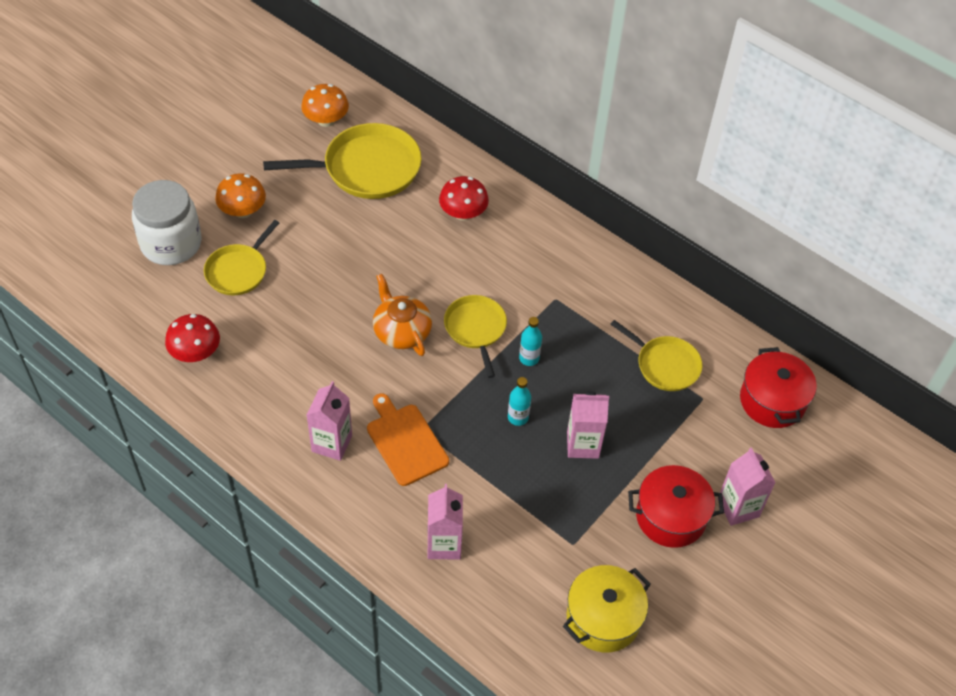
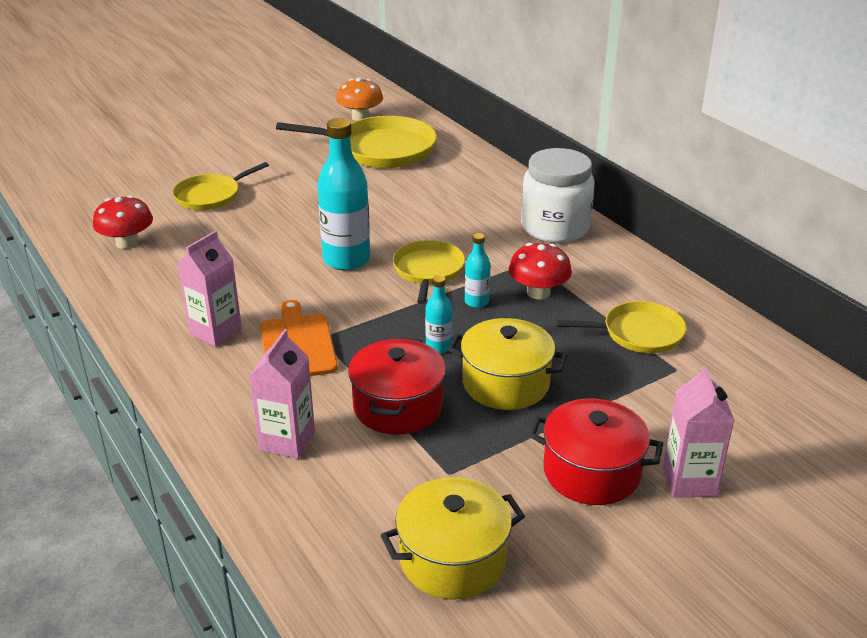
camera: 20 degrees right, 20 degrees down
(171, 243) = (161, 170): white jar -> white jar (555, 228)
(243, 211) = (243, 160): orange mushroom -> none
(401, 331) = (346, 260): orange teapot -> turquoise bottle
(463, 213) = (460, 189): red mushroom -> red mushroom (538, 292)
(582, 444) = (505, 383): pink carton -> yellow pot
(665, 365) = (638, 333): yellow pan -> yellow pan turned 60 degrees counterclockwise
(772, 401) = (769, 387): red pot -> red pot (398, 406)

